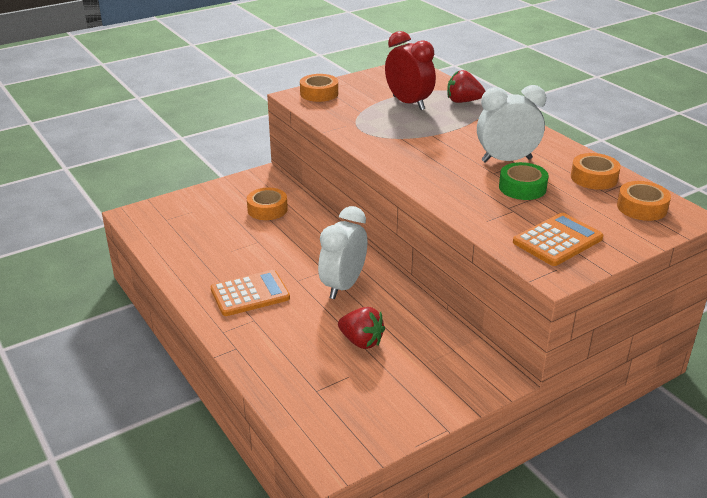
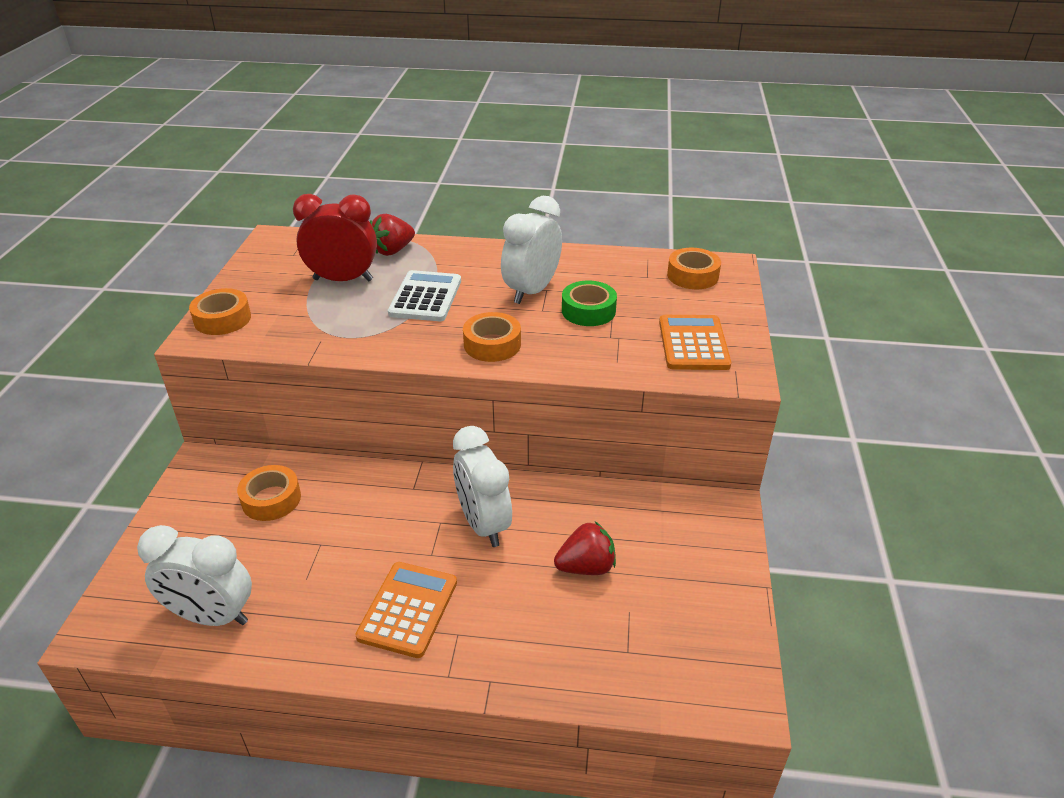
camera: 50 degrees left, 5 degrees up
(175, 239) = (212, 616): none -> white clock
(437, 132) = (425, 297): none -> white calculator
(594, 178) = (620, 268): orange tape -> orange tape (492, 344)

